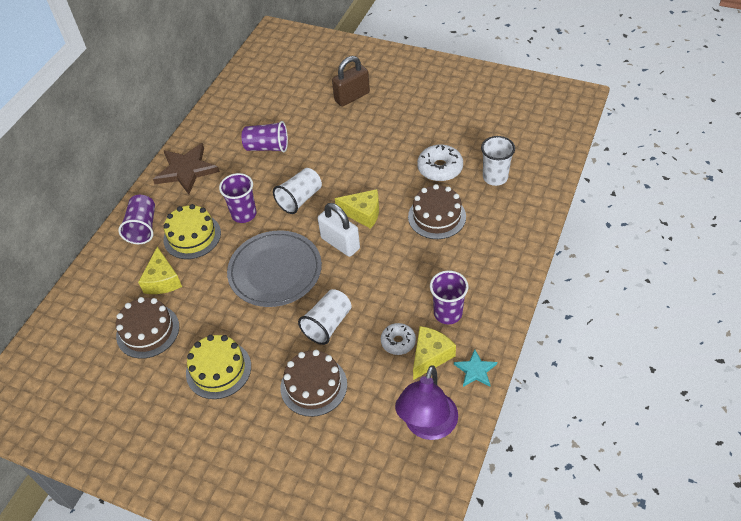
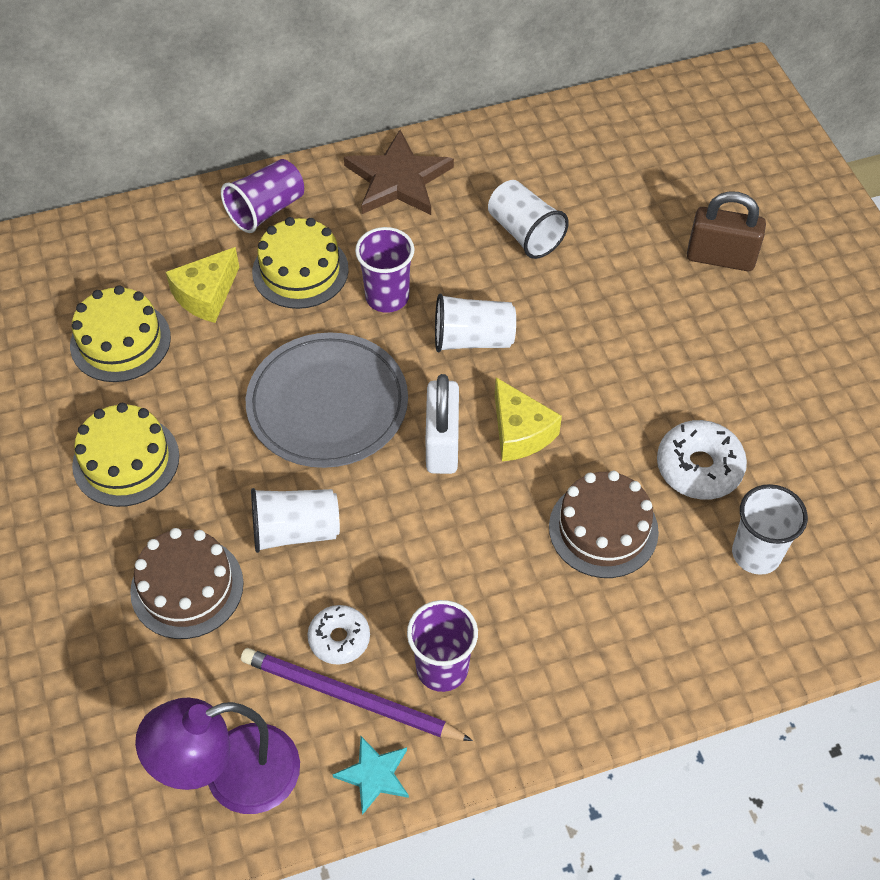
camera: 45 degrees right, 5 degrees up
(148, 331) = (120, 341): brown cake -> yellow cake
(267, 147) = (524, 233): purple cup -> white cup
(430, 356) = (350, 697): yellow cheese -> purple pencil

